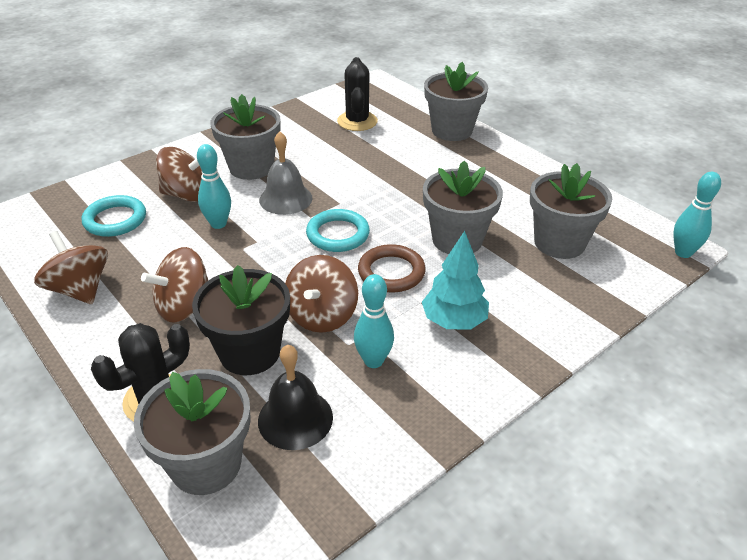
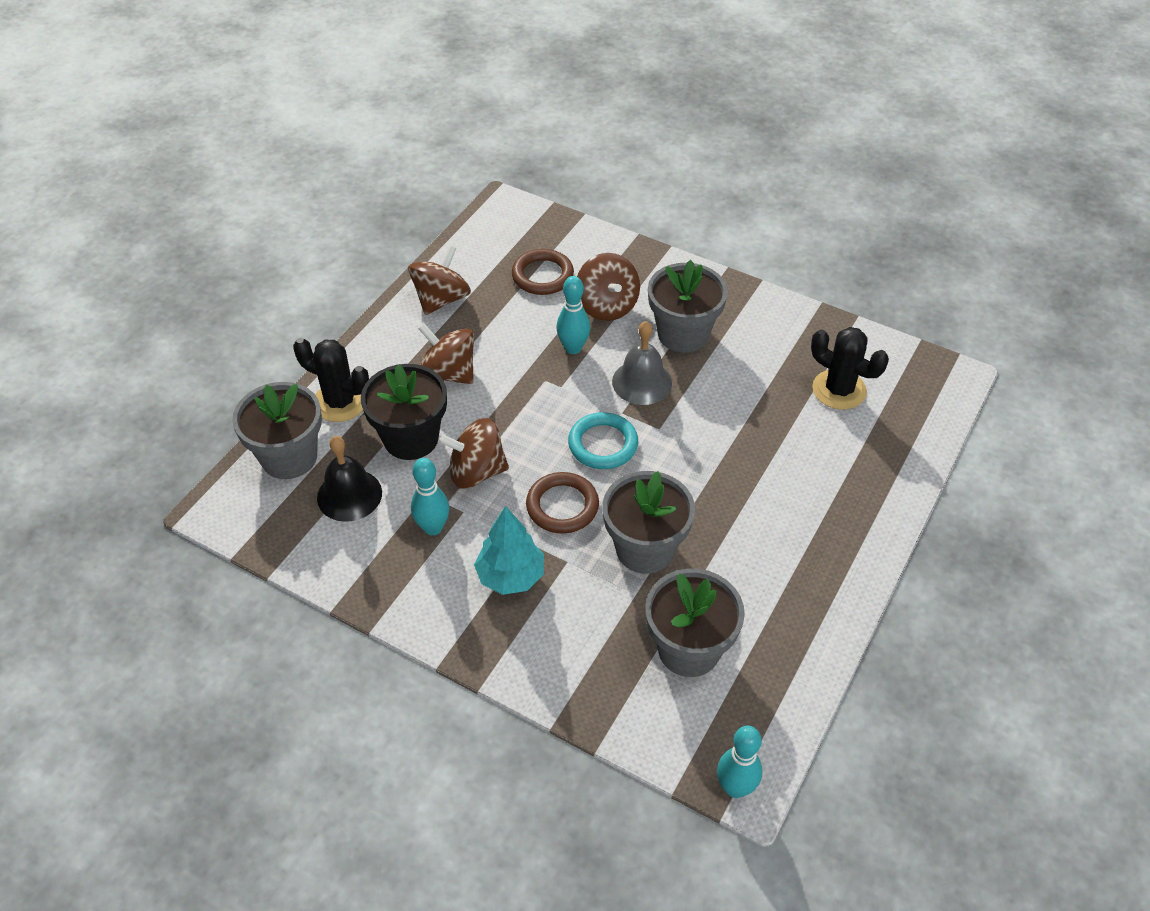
camera: 70 degrees right, 10 degrees up
(115, 220) = (542, 275): turquoise ring -> brown ring
(357, 121) = (839, 390): black cactus -> black cactus turned 60 degrees clockwise
(452, 130) = (880, 489): grey flower pot -> none

